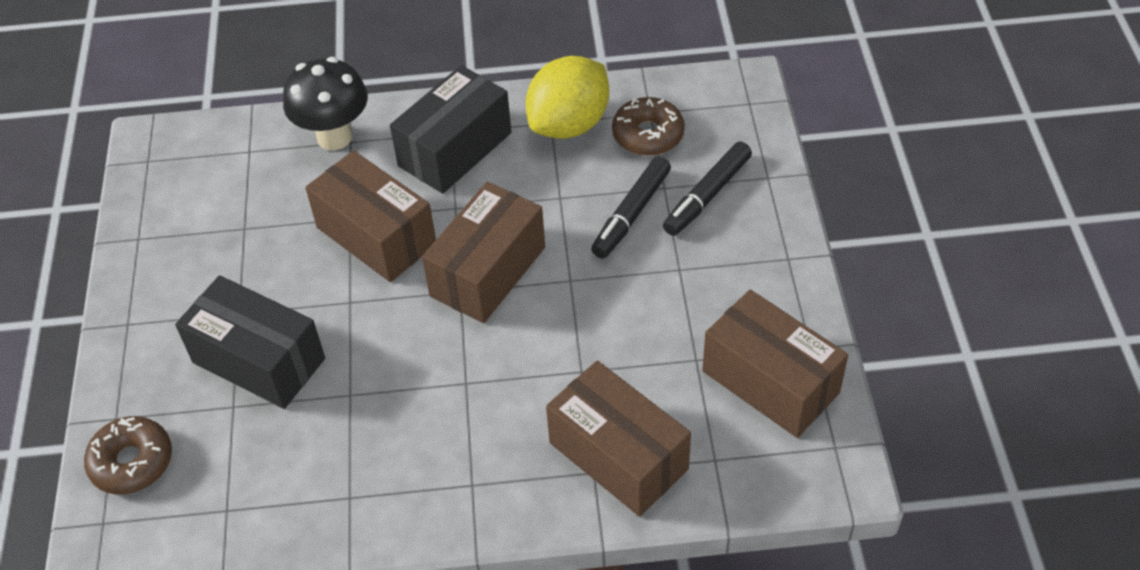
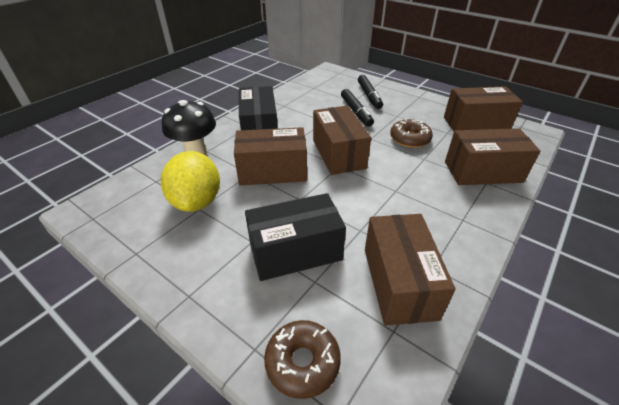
camera: 50 degrees left, 10 degrees down
(296, 478) = (399, 282): none -> brown box
(569, 124) = (291, 103): yellow lemon -> yellow lemon (197, 201)
(648, 134) = (323, 92): brown donut -> brown donut (409, 139)

